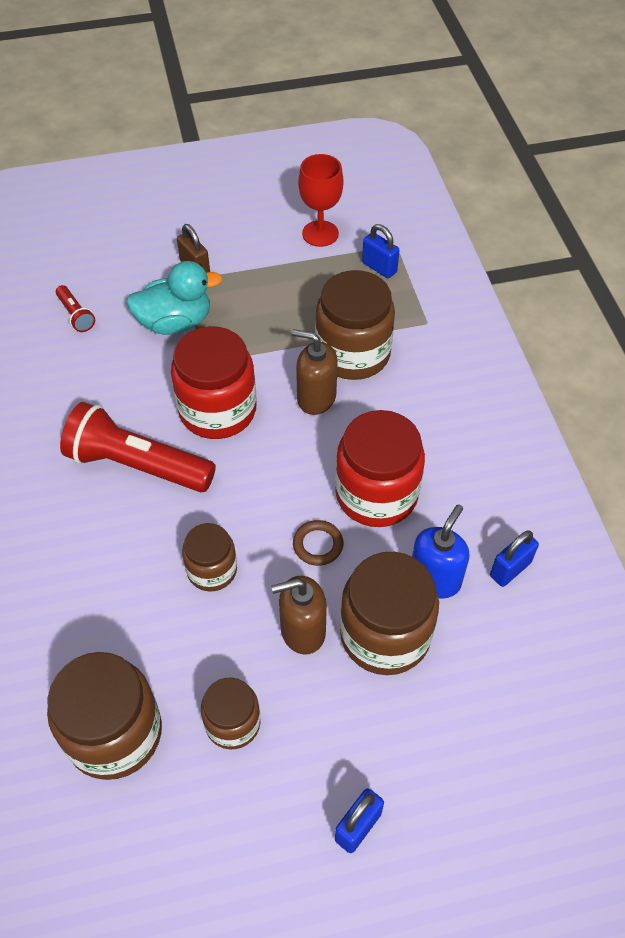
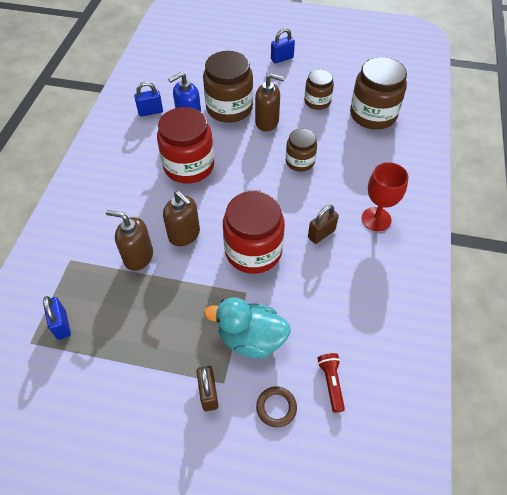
camera: 155 degrees left, 0 degrees up
(137, 465) = (321, 234): red flashlight -> brown padlock
(318, 545) = (237, 153): brown ring -> brown ring (276, 407)
(320, 233) = (79, 386): red goblet -> red goblet (376, 219)
(353, 353) = (138, 257): brown jar -> brown soap dispenser

